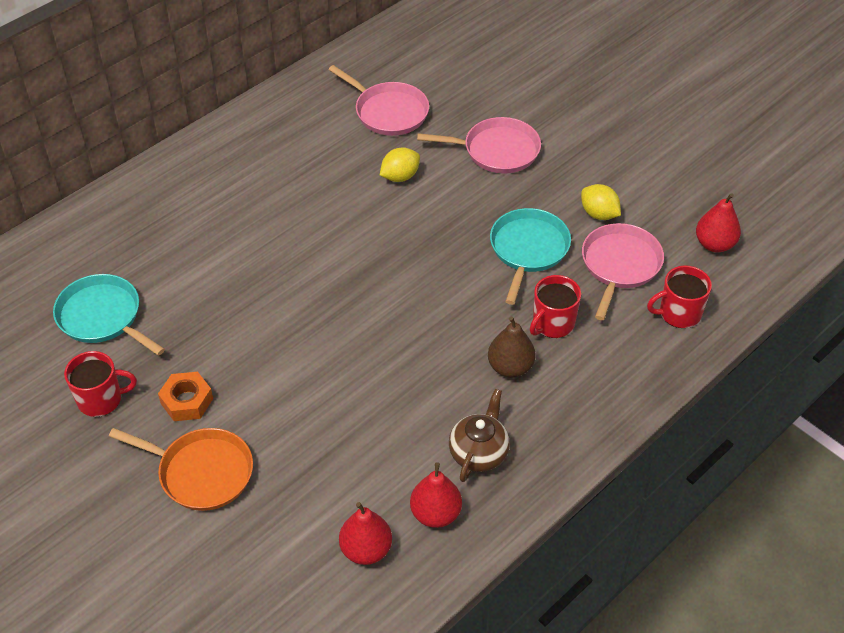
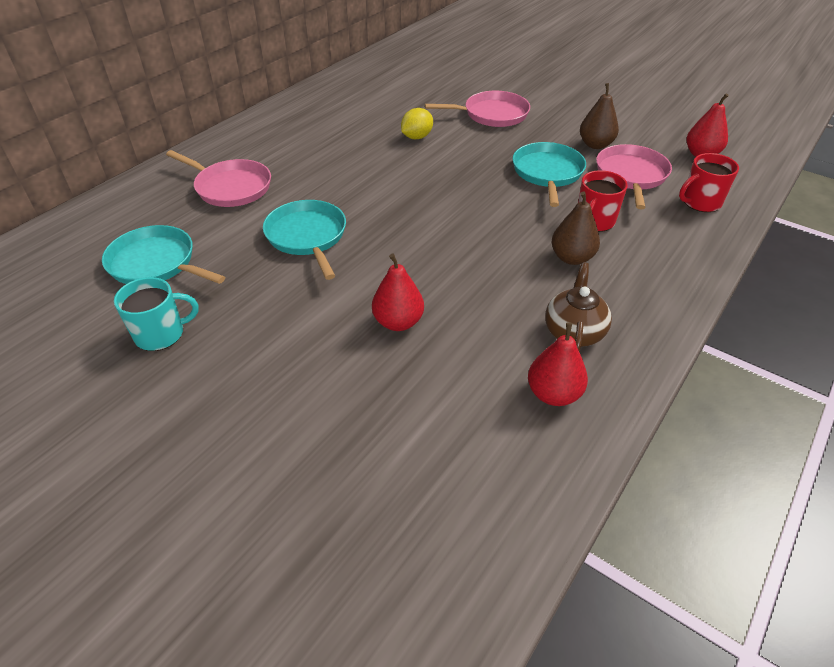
camera: 10 degrees left, 5 degrees down
(101, 399) = (161, 334): red mug -> turquoise mug
(187, 401) = (256, 324): orange nut -> none
(201, 472) = (284, 389): orange pan -> none
(253, 303) = (307, 236): none -> turquoise pan
(366, 549) = (491, 441): red pear -> red pear (398, 322)
(388, 112) = (393, 100): pink pan -> pink pan (231, 187)
(599, 214) = (595, 145): yellow lemon -> brown pear

